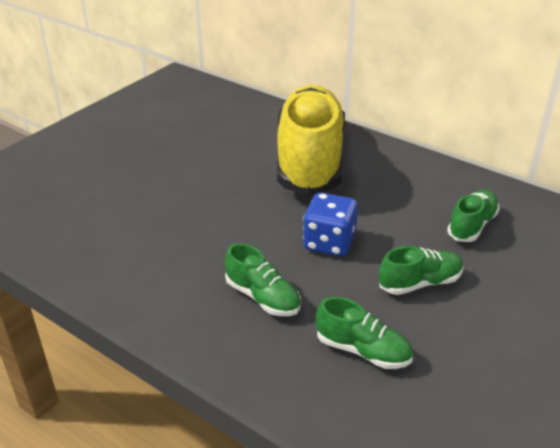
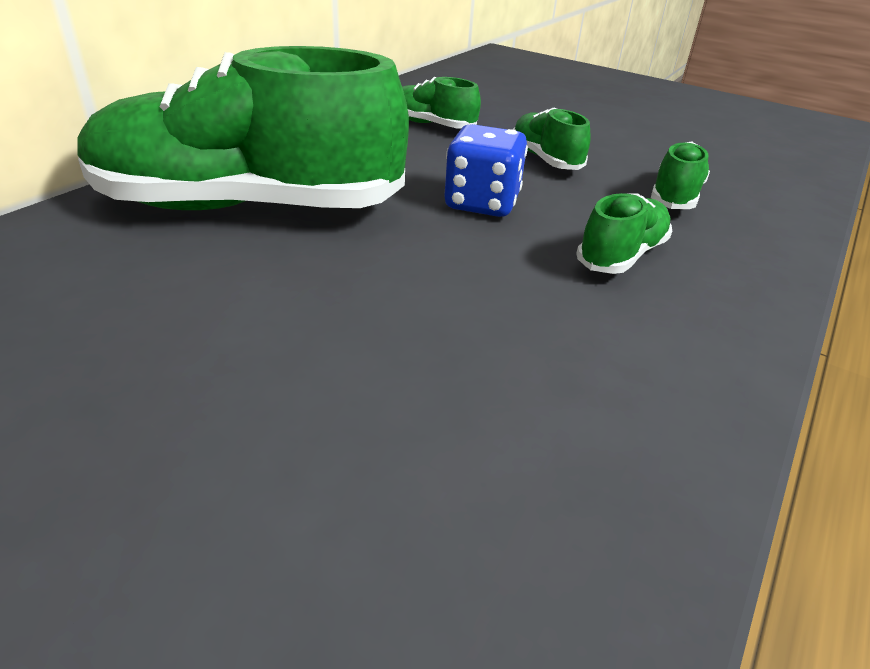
camera: 95 degrees left, 0 degrees up
(310, 160) = (248, 206): yellow shoe -> green shoe

